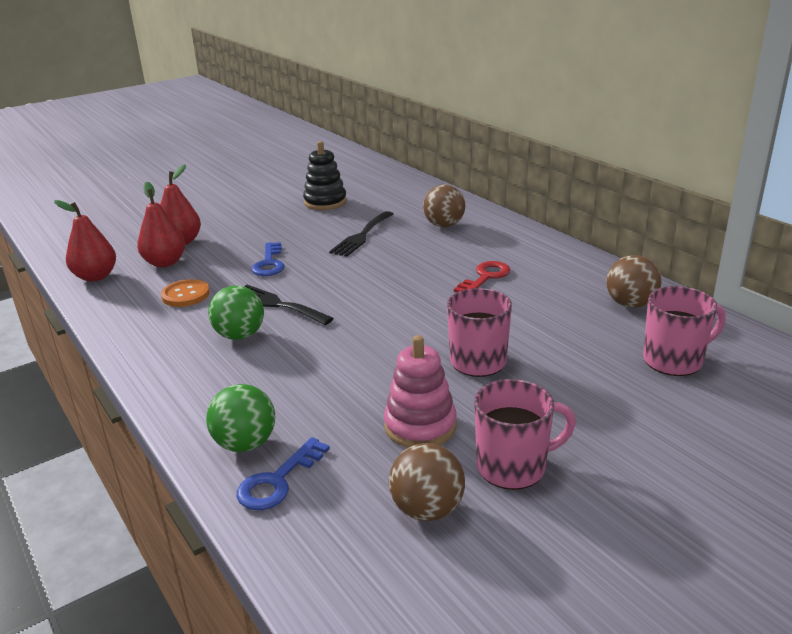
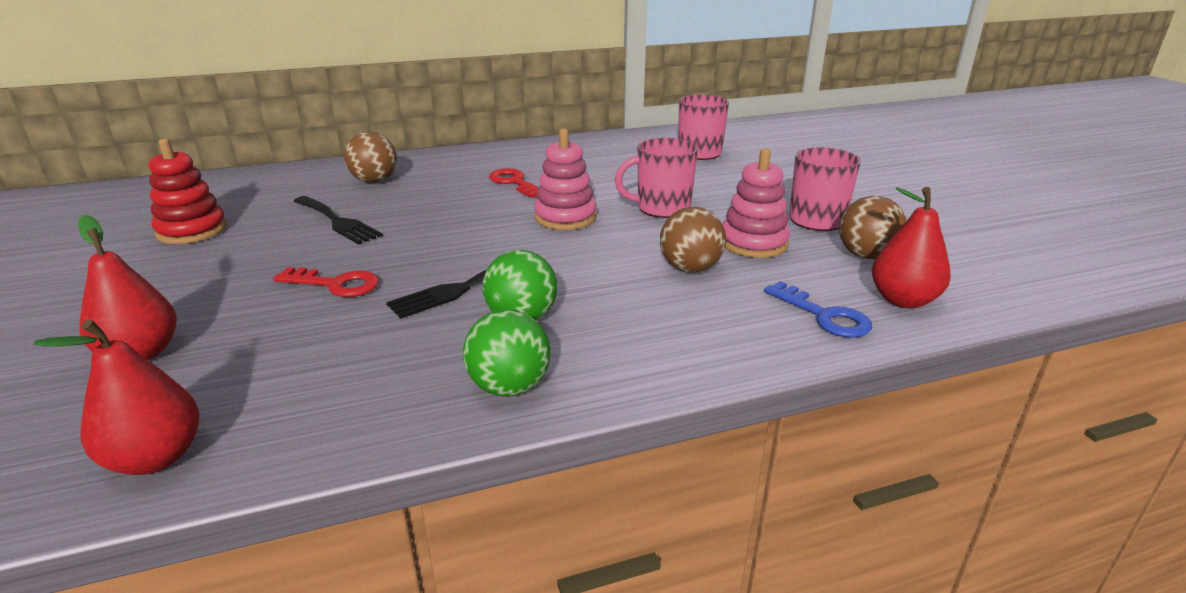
camera: 75 degrees left, 0 degrees up
(165, 263) = (207, 373): red pear -> red pear (903, 300)
(185, 295) = (357, 356): orange button -> none
(245, 444) = (759, 329): green ball -> green ball (509, 387)
(269, 263) = (335, 284): blue key -> red key
(325, 202) = (192, 230): black stacking toy -> red stacking toy
(422, 316) = (565, 217): none -> pink stacking toy
(630, 304) = (611, 148): brown ball -> brown ball (690, 268)

